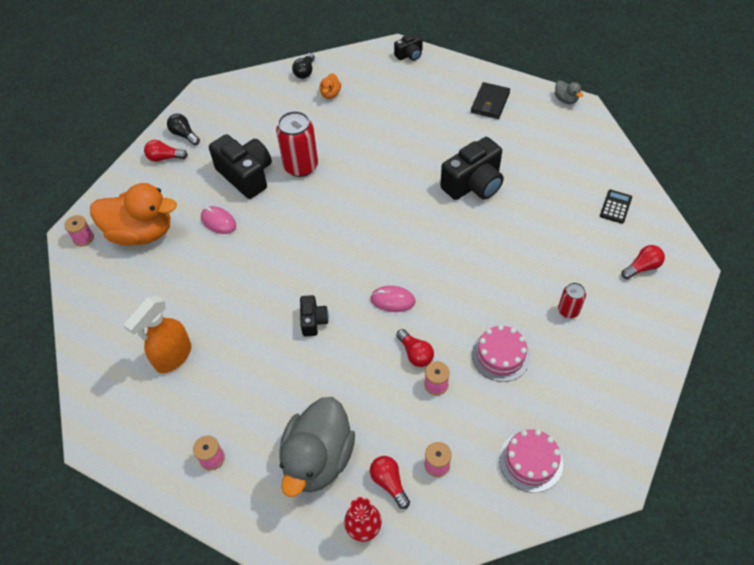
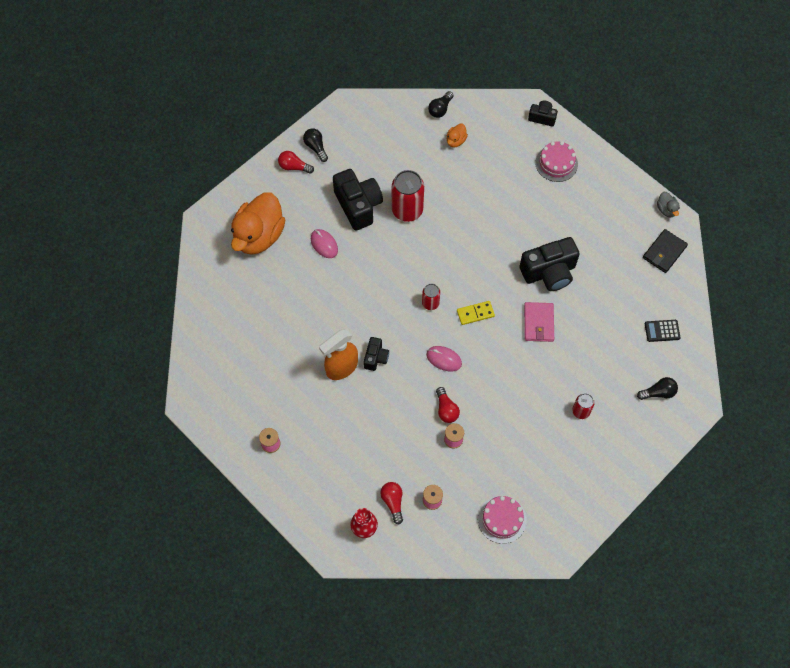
camera: 15 degrees right, 10 degrees up
(83, 238) = (211, 227): pink spool -> none
(141, 233) = (259, 236): orange duck -> orange duck turned 90 degrees clockwise
(173, 357) = (260, 355): orange spray bottle -> orange spray bottle (341, 368)
(318, 459) = (347, 468): grey duck -> none
(357, 247) = (430, 303): none -> red can
(409, 55) = (542, 117): black camera -> black camera turned 150 degrees counterclockwise
(410, 244) = (475, 313): none -> yellow domino
(483, 235) = (538, 323): none -> pink wallet
(490, 103) = (596, 193): black wallet -> black wallet (664, 252)
(500, 355) = (512, 431): pink cake -> pink cake (556, 163)
(615, 207) = (662, 331): black calculator -> black calculator turned 135 degrees counterclockwise
(642, 267) = (658, 392): red light bulb -> black light bulb

